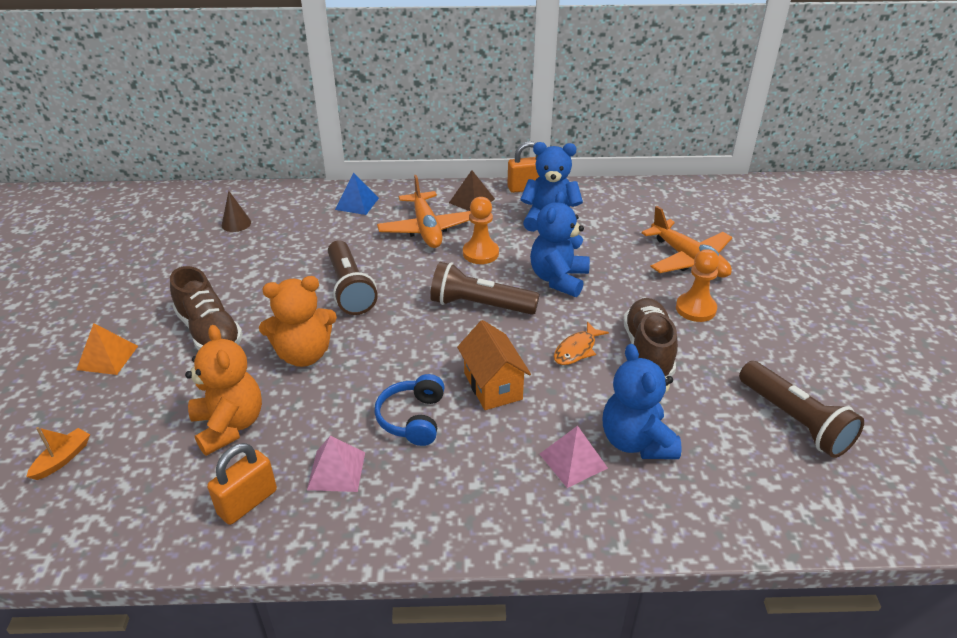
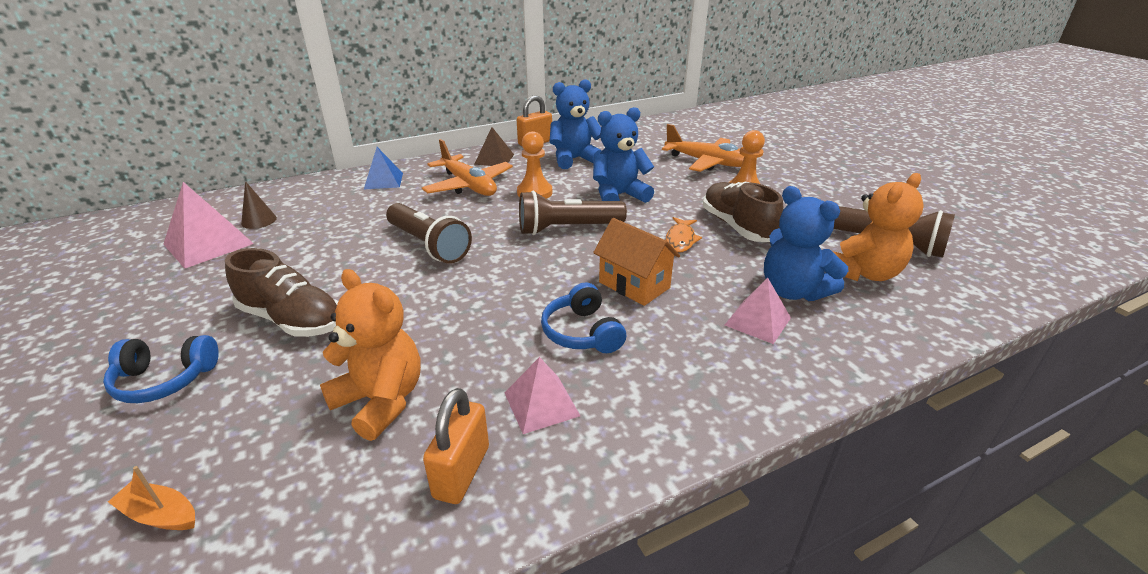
camera: 25 degrees left, 5 degrees down
(62, 459) = (160, 514): orange boat -> orange boat turned 75 degrees counterclockwise
(107, 357) = (165, 380): orange pyramid -> blue headphones
(189, 238) = (208, 244): none -> pink pyramid
(304, 354) = (421, 310): orange teddy bear -> orange teddy bear (863, 273)
(558, 279) = (619, 196): blue teddy bear -> blue teddy bear turned 75 degrees clockwise

